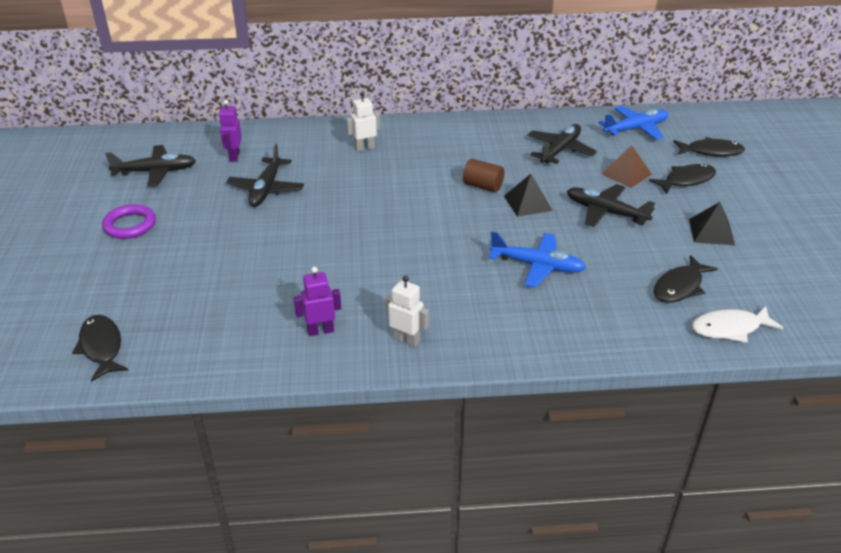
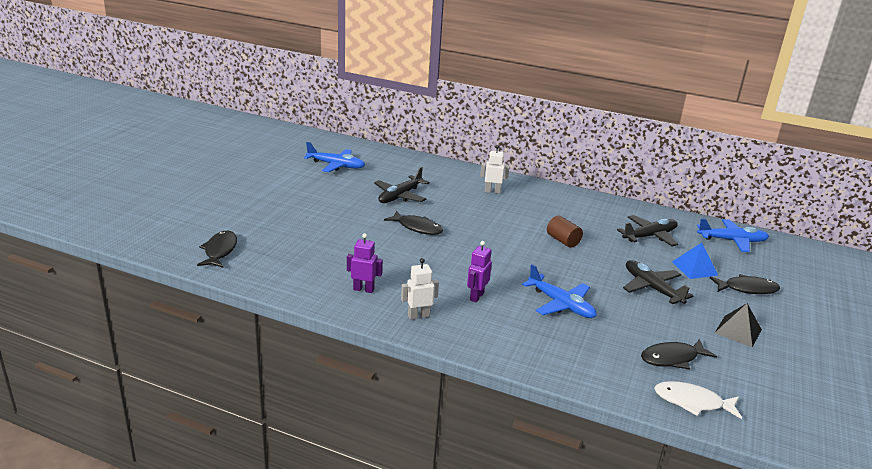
camera: 25 degrees right, 10 degrees down
(130, 225) = (294, 190): purple ring -> none
(155, 172) = (336, 165): black plane -> blue plane
(234, 156) = (395, 171): purple robot -> purple robot (476, 296)
(406, 340) = (418, 316): white robot -> white robot turned 75 degrees counterclockwise
(528, 203) = (590, 262): black pyramid -> none
(626, 174) = (694, 268): brown pyramid -> blue pyramid
(711, 152) = (790, 276): black fish -> black fish (417, 228)

